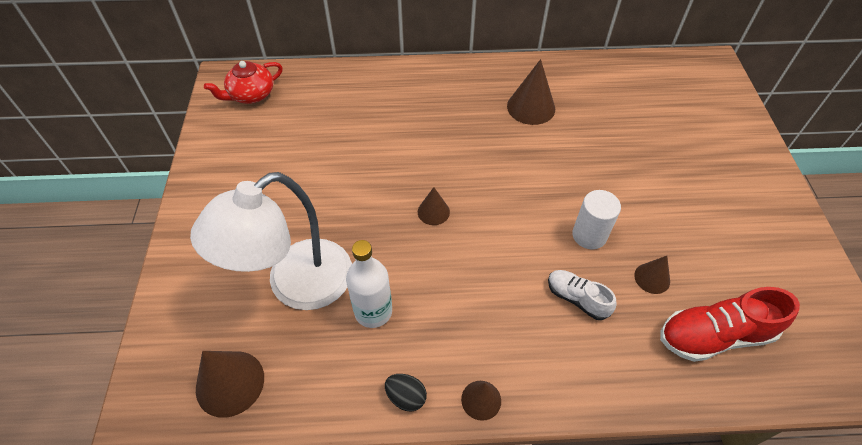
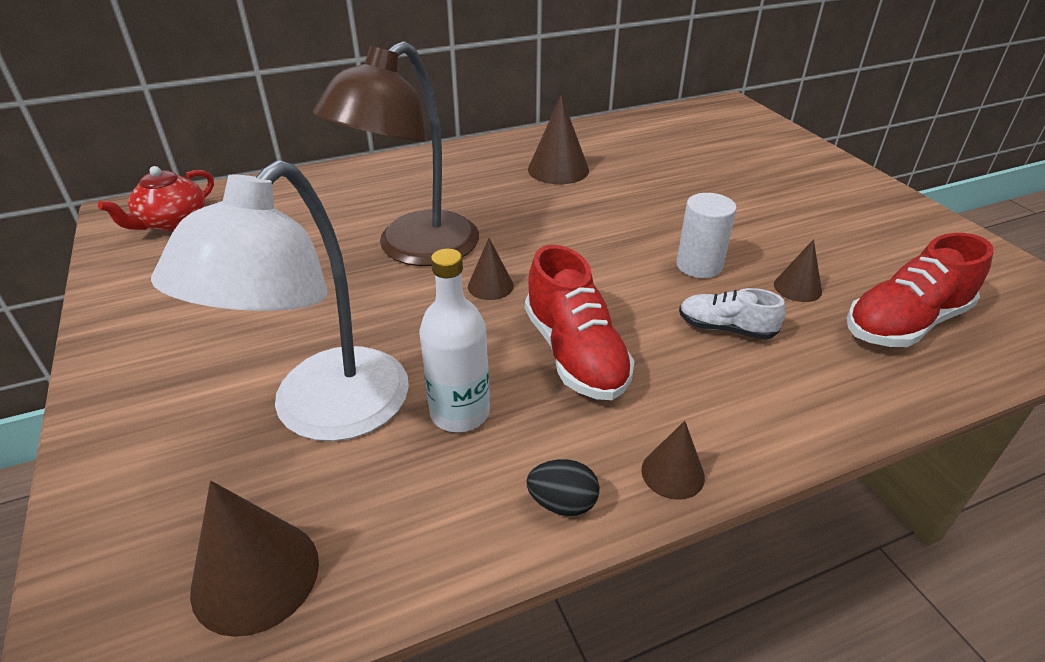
camera: 20 degrees left, 15 degrees down
(396, 163) = (414, 249): none -> brown lamp
(463, 288) = (575, 354): none -> red shoe

